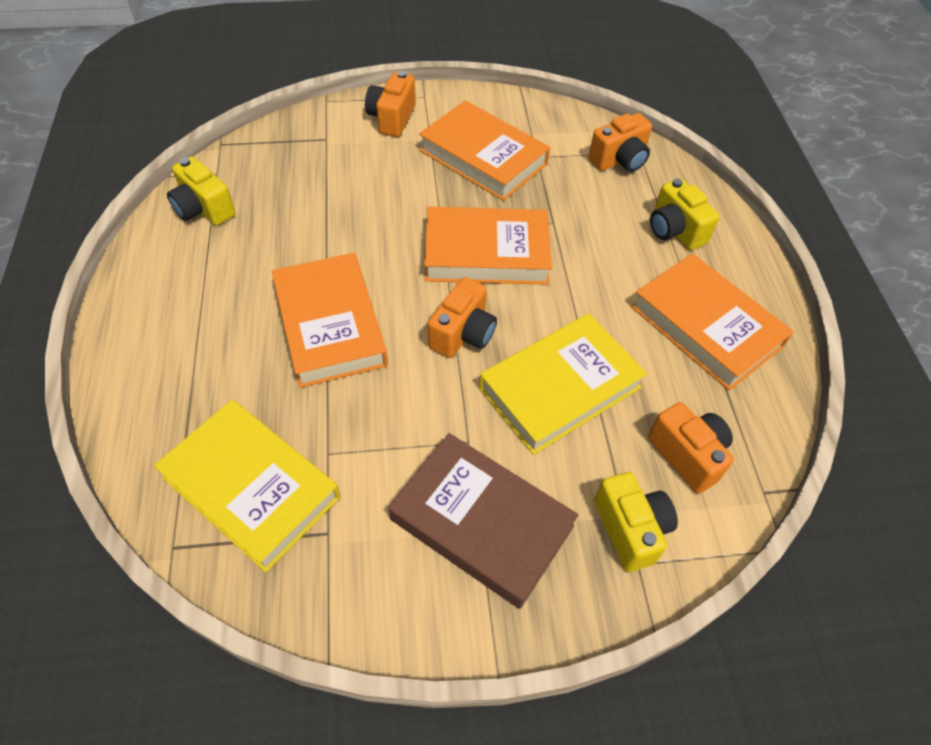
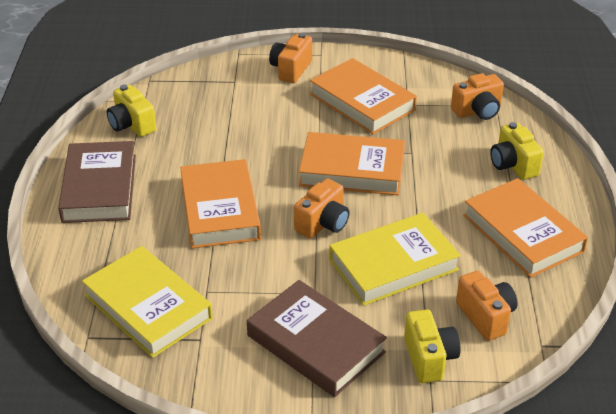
camera: 10 degrees right, 15 degrees down
(170, 305) = (100, 188): none -> brown book

